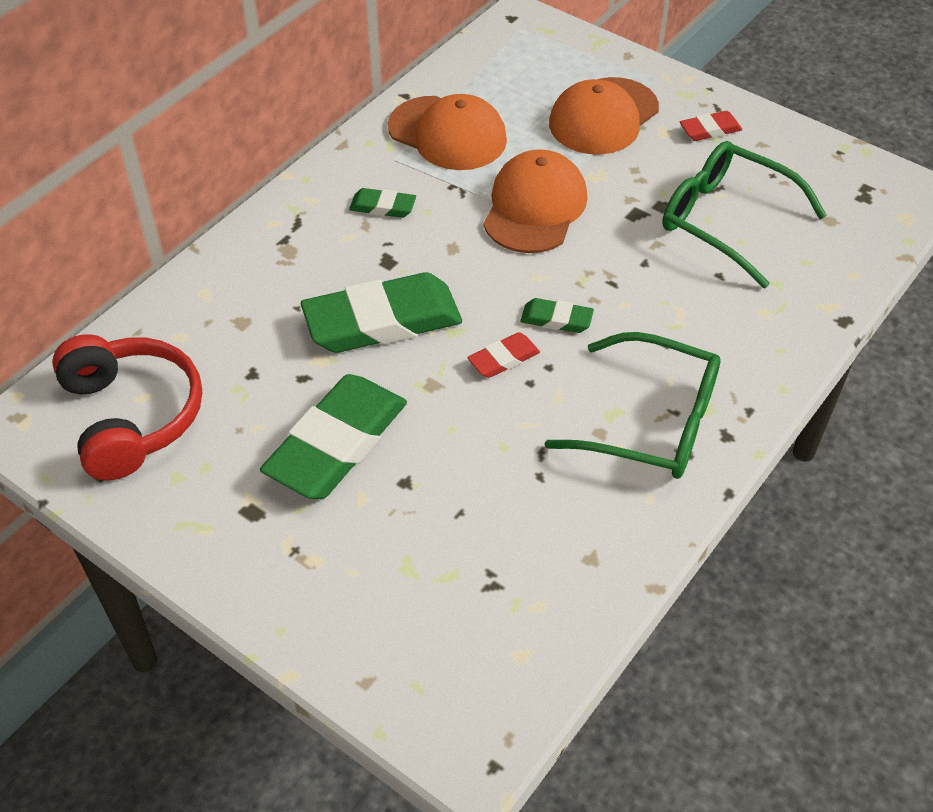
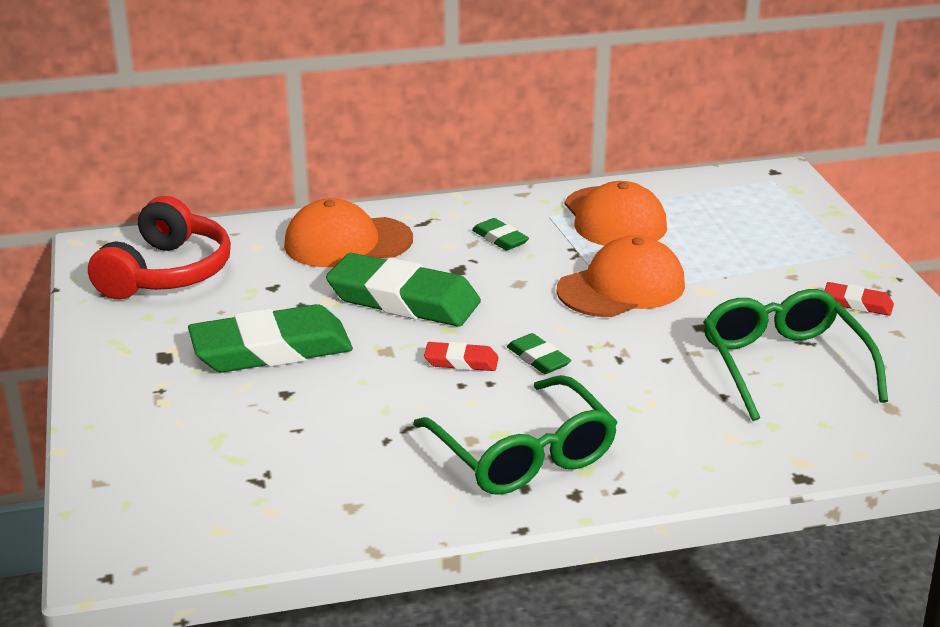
camera: 40 degrees right, 20 degrees down
(603, 117) = (766, 258): orange cap -> orange cap (347, 242)

